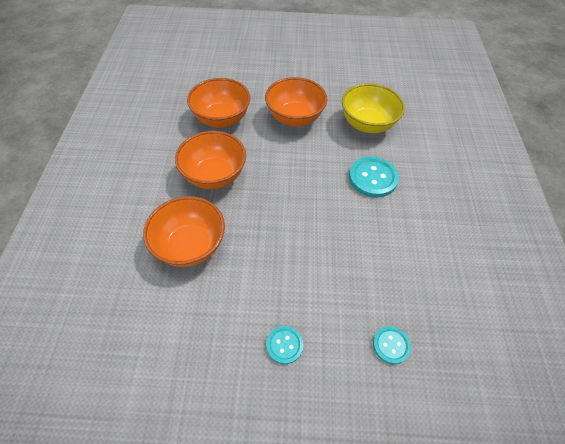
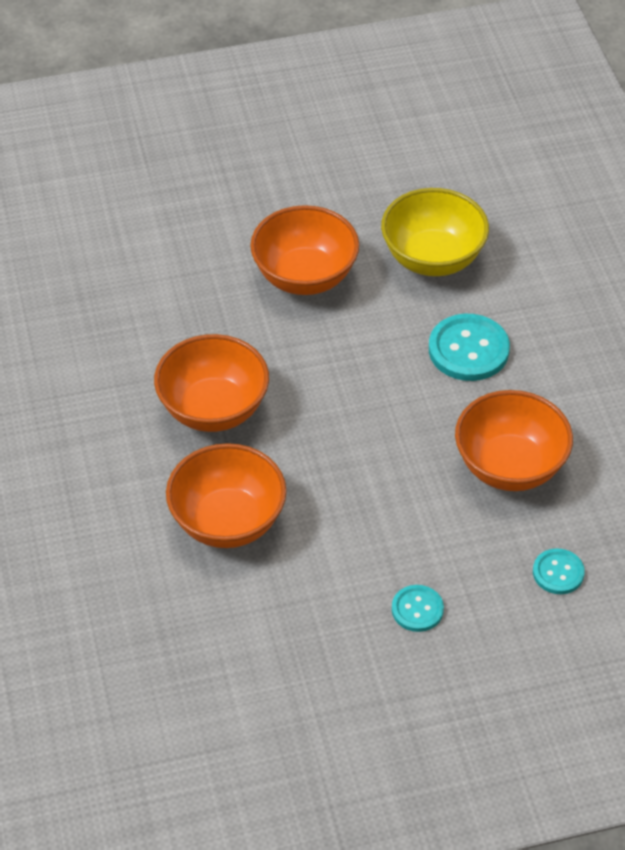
camera: 15 degrees left, 5 degrees down
(221, 119) = (179, 309): orange bowl -> orange bowl (510, 466)

